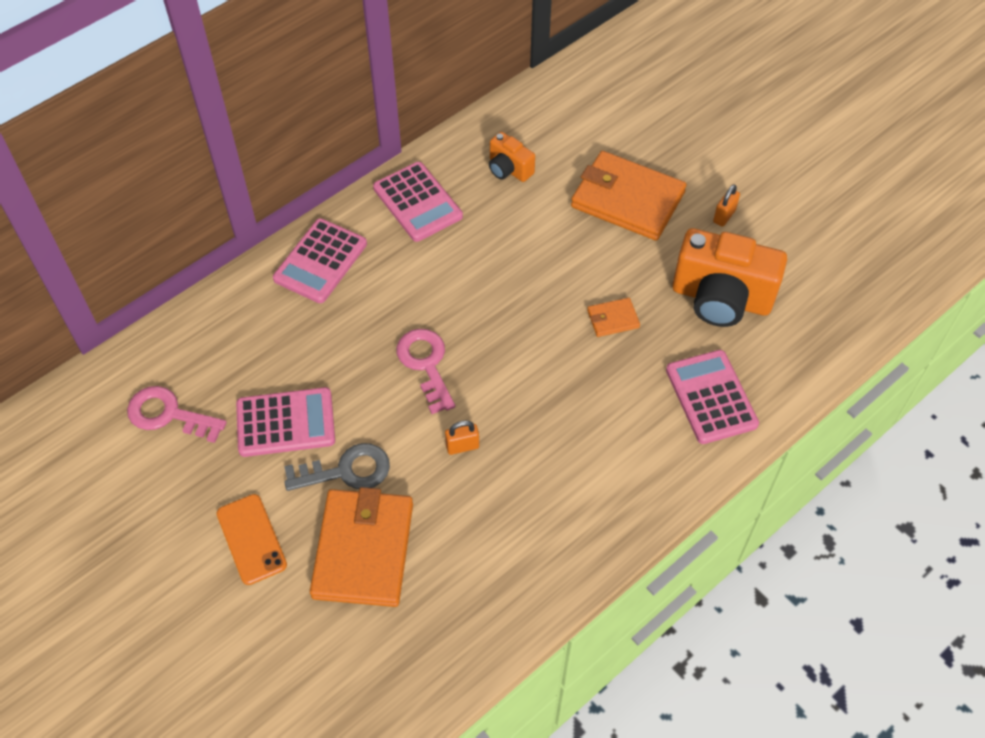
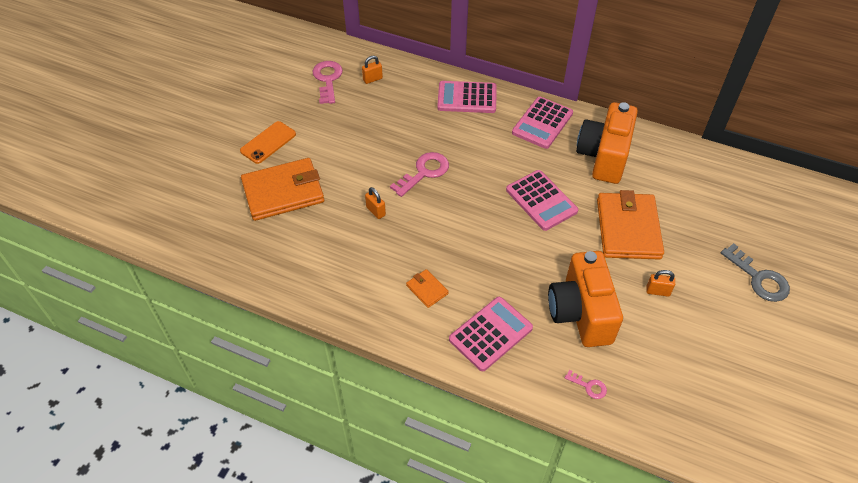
camera: 65 degrees right, 5 degrees down
(208, 357) = (372, 79): none -> orange padlock
(285, 423) = (348, 127): pink calculator -> pink calculator (541, 200)
(346, 471) = (331, 165): grey key -> grey key (759, 278)
(509, 169) = (603, 157): orange camera -> orange camera, size x2.00
(613, 319) = (520, 255): orange wallet -> orange wallet (427, 289)
(816, 335) = (589, 386): none -> pink key

